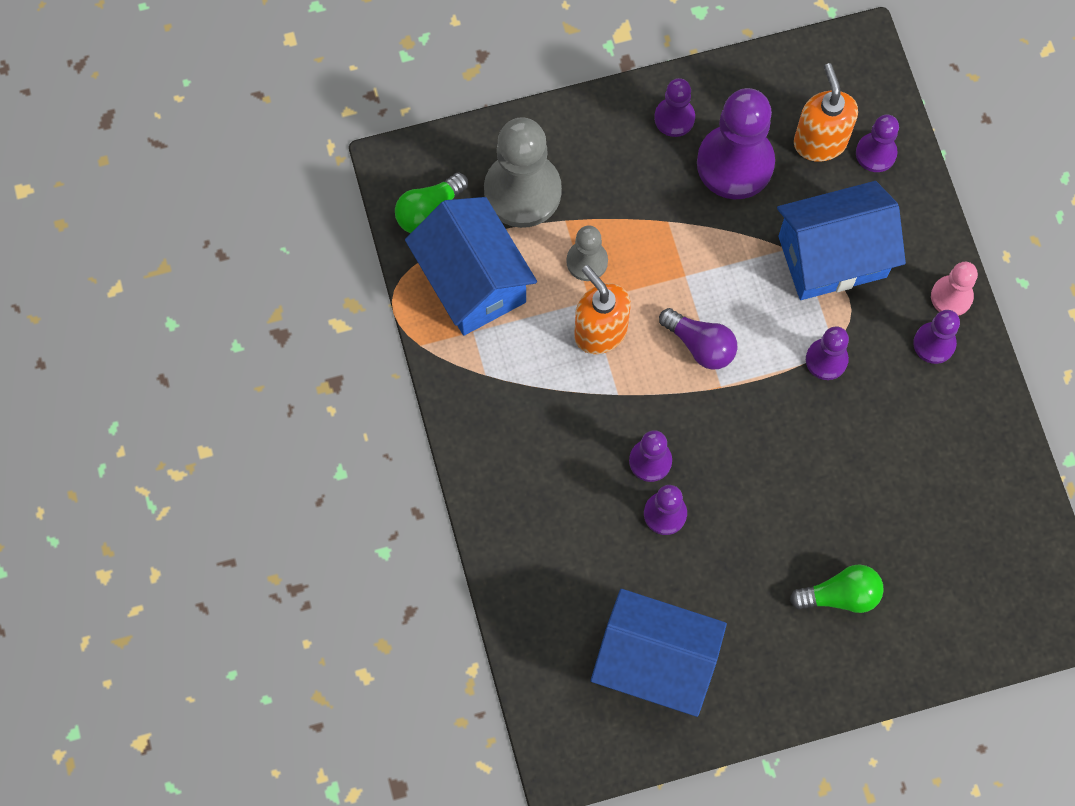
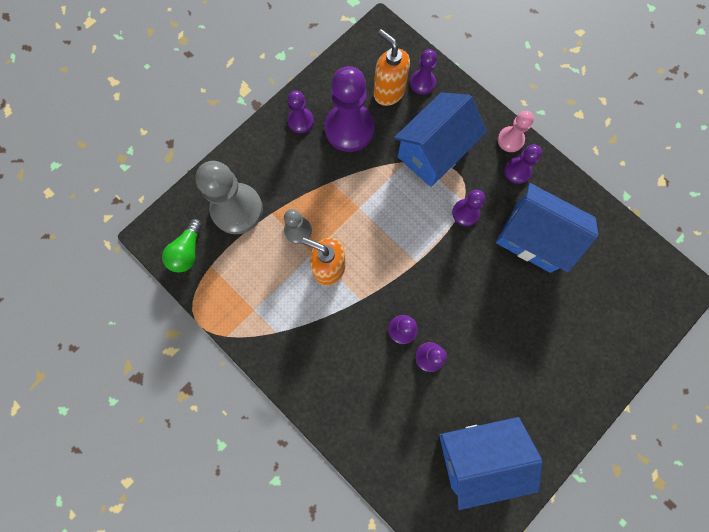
camera: 30 degrees left, 5 degrees up
(472, 281) = (237, 279): blue house -> blue house (532, 238)
(700, 345) = (390, 243): purple light bulb -> none
(840, 595) = (556, 347): green light bulb -> none

